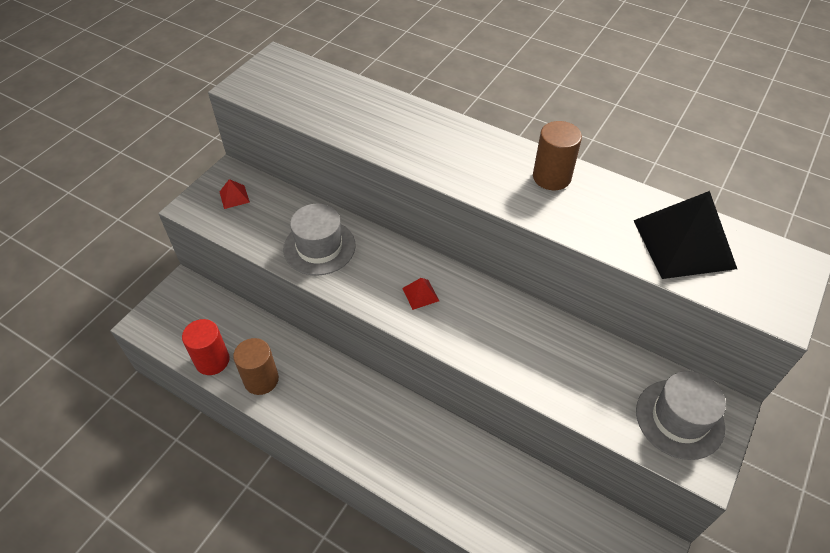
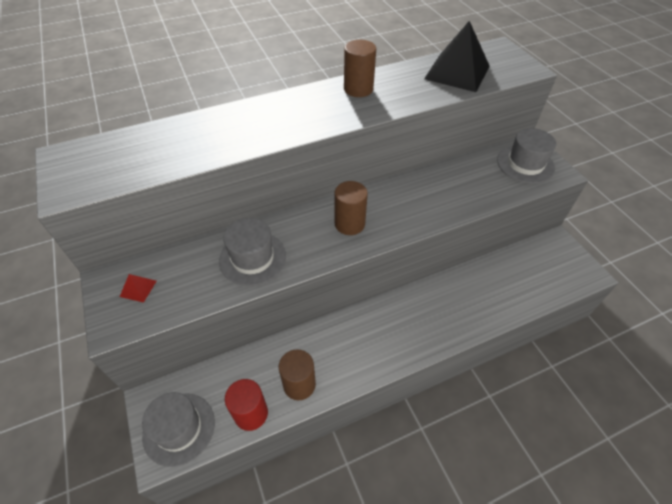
camera: 55 degrees left, 0 degrees up
(171, 320) = (179, 428): none -> grey hat
(420, 294) = (349, 224): red pyramid -> brown cylinder

